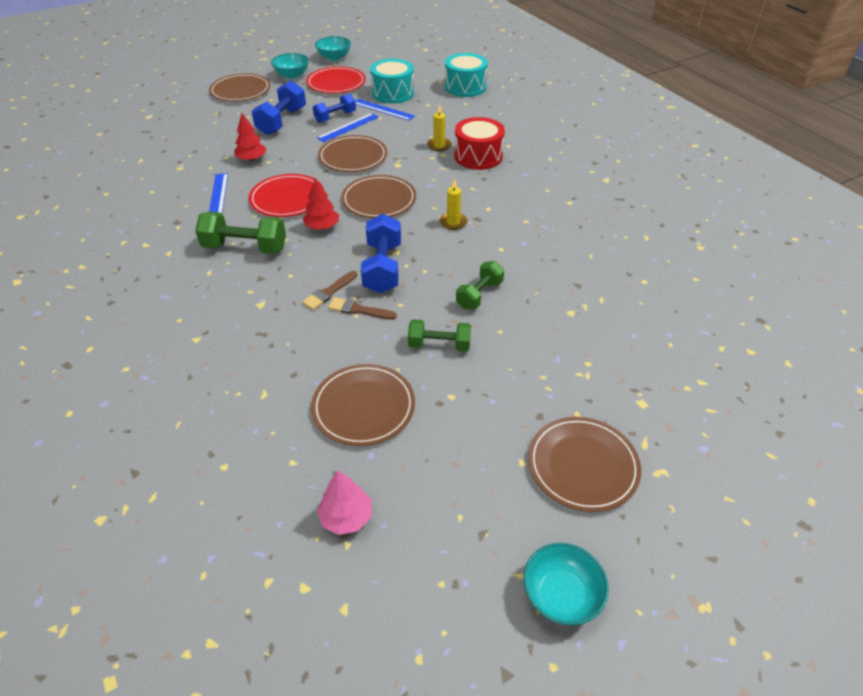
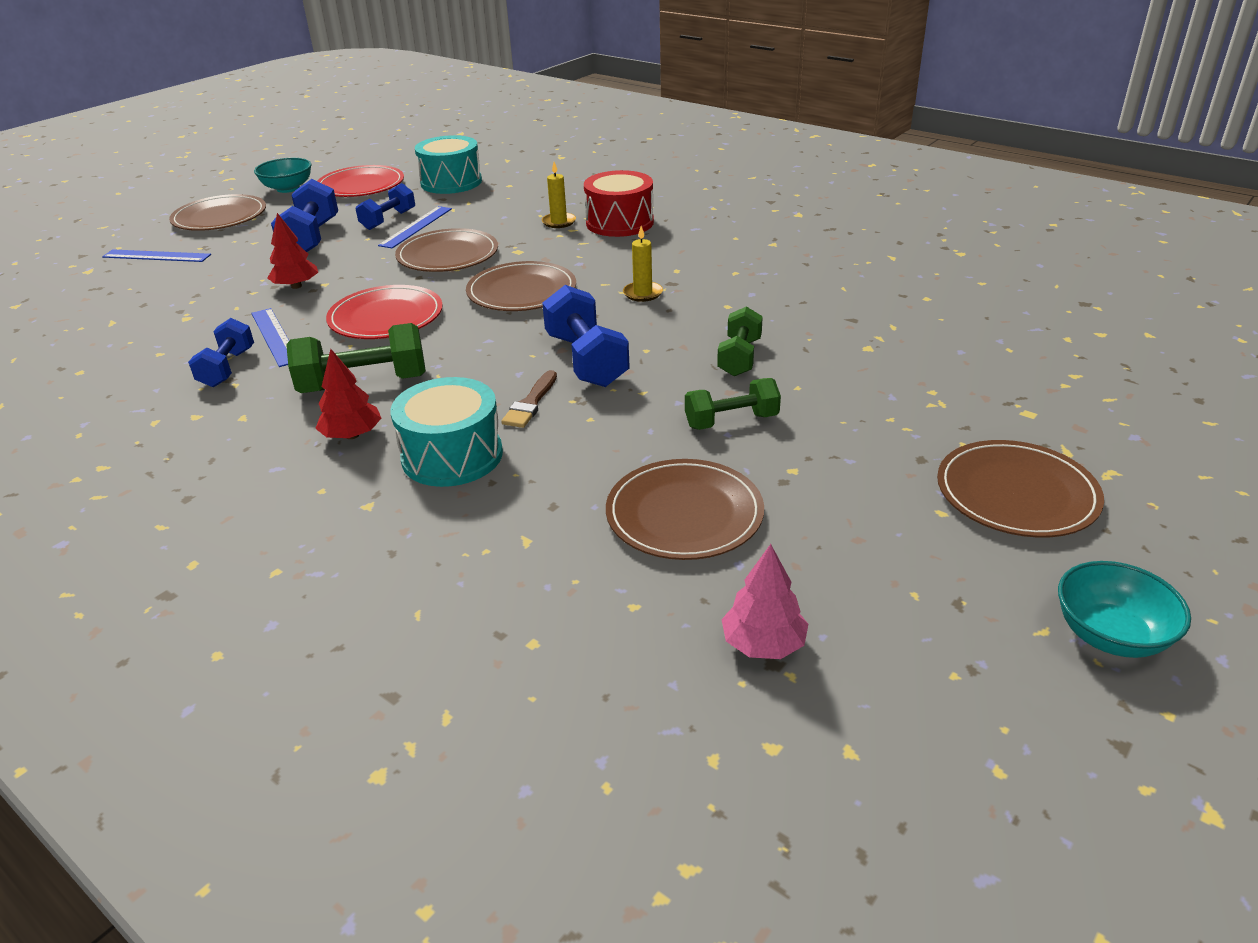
camera: 20 degrees left, 10 degrees down
(180, 213) = (227, 368): none -> blue dumbbell
(322, 227) = (463, 336): red tree -> red tree (352, 435)
(334, 57) = (337, 161): turquoise bowl -> none
(358, 310) = (589, 412): brown brush -> none
(383, 109) = (451, 200): blue ruler -> blue ruler (156, 256)
(465, 87) = (545, 160): turquoise drum -> turquoise drum (452, 456)

